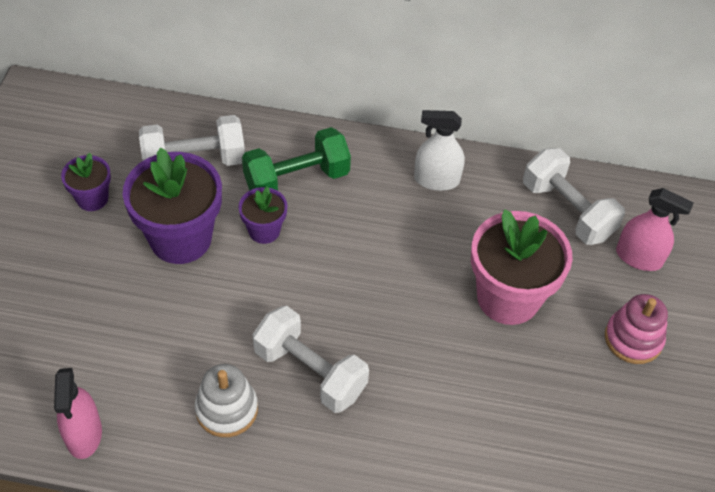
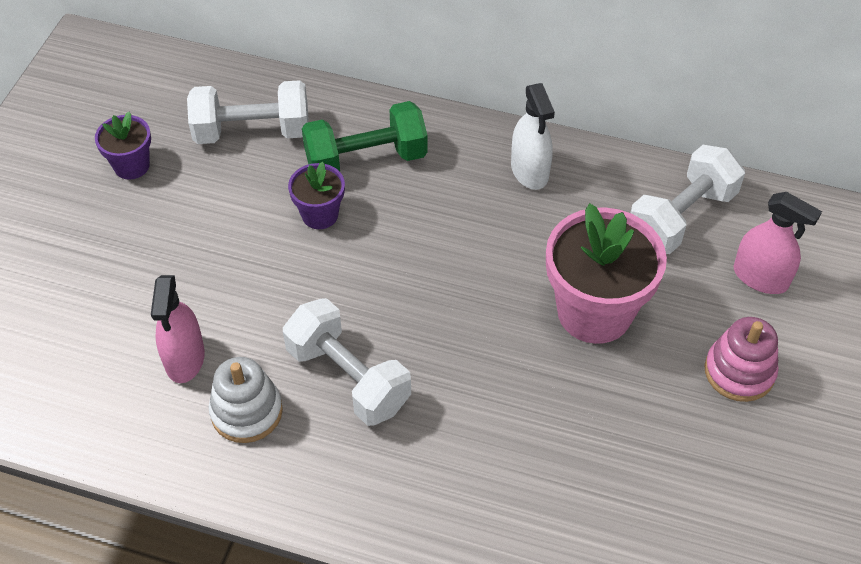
camera: 10 degrees right, 0 degrees up
(84, 434) = (82, 425): pink spray bottle -> pink spray bottle (185, 358)
(180, 238) = (223, 217): purple flower pot -> none
(436, 180) = (529, 171): white spray bottle -> white spray bottle turned 120 degrees counterclockwise
(567, 211) = (681, 217): white dumbbell -> white dumbbell turned 75 degrees clockwise

